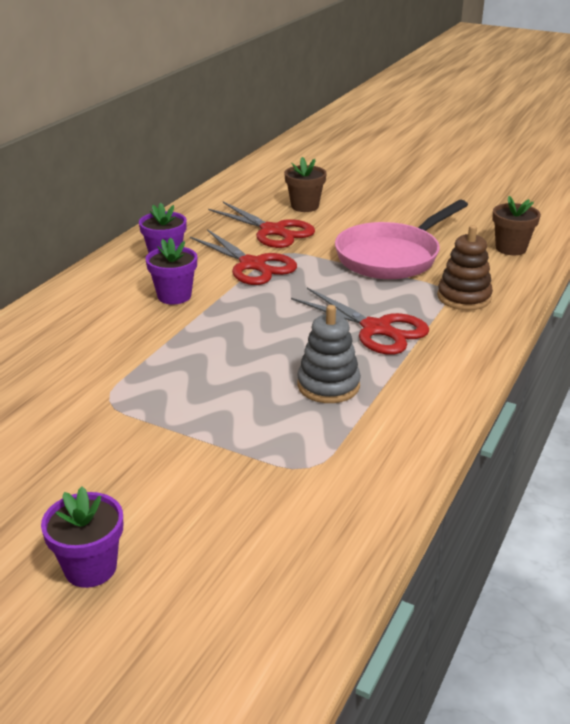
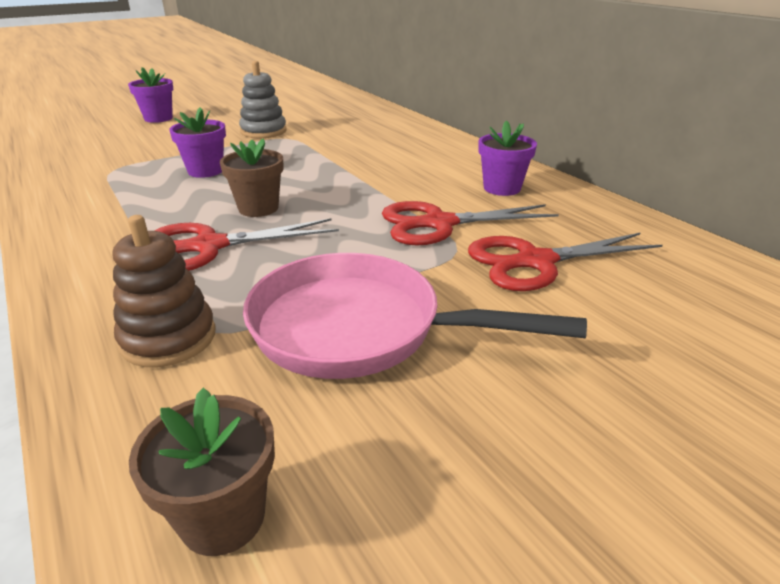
camera: 120 degrees right, 0 degrees up
(174, 296) = (409, 177): purple flower pot -> purple flower pot (205, 171)
(304, 206) = (630, 318): brown flower pot -> brown flower pot (258, 208)
(328, 385) = (173, 198): grey stacking toy -> grey stacking toy (263, 131)
(391, 257) = (358, 329): pink pan -> pink pan turned 60 degrees counterclockwise

